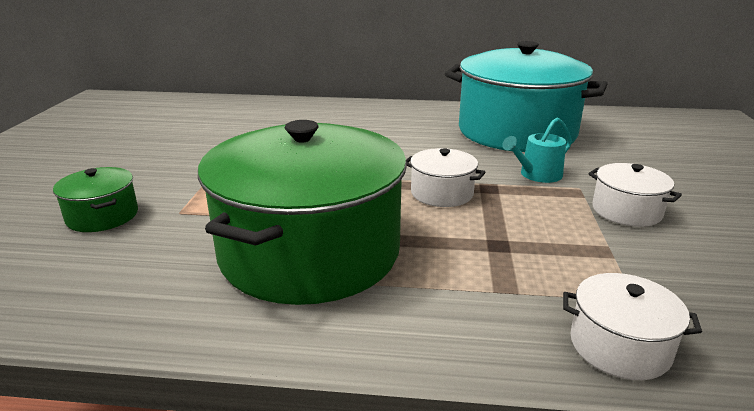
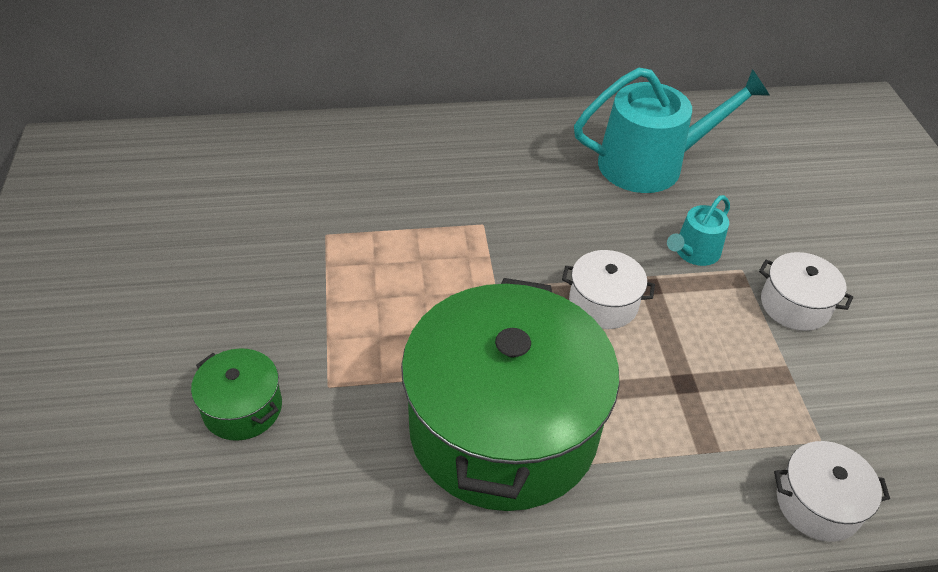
camera: 15 degrees left, 20 degrees up
(516, 132) = (651, 164): turquoise pot -> turquoise watering can

